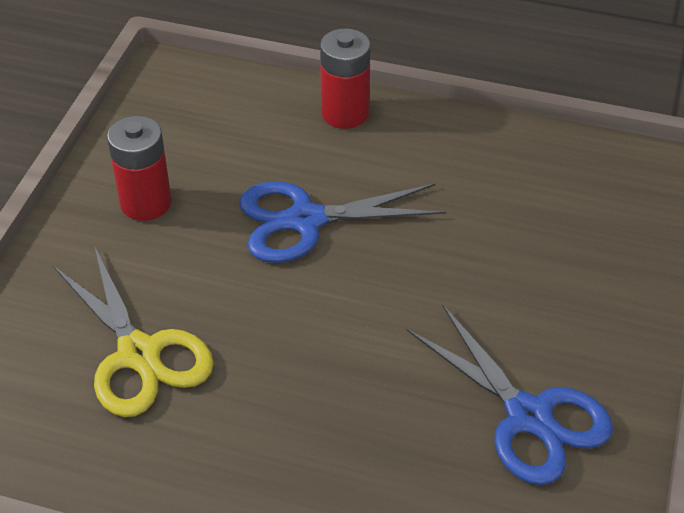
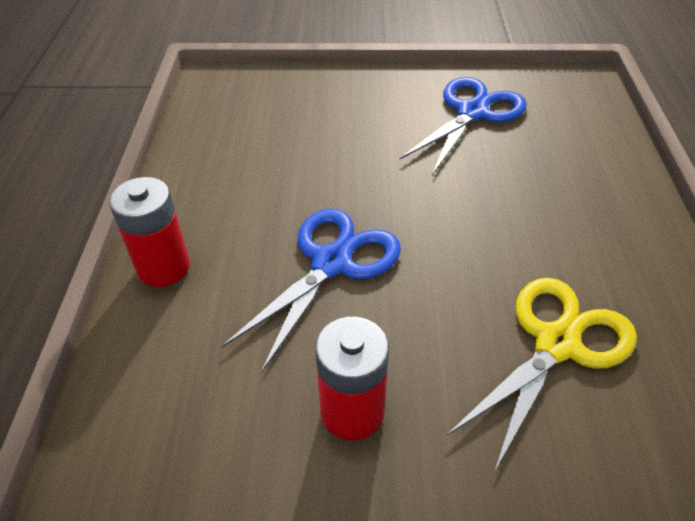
camera: 105 degrees left, 0 degrees up
(306, 220) = (331, 263): blue scissors -> blue scissors turned 120 degrees counterclockwise

